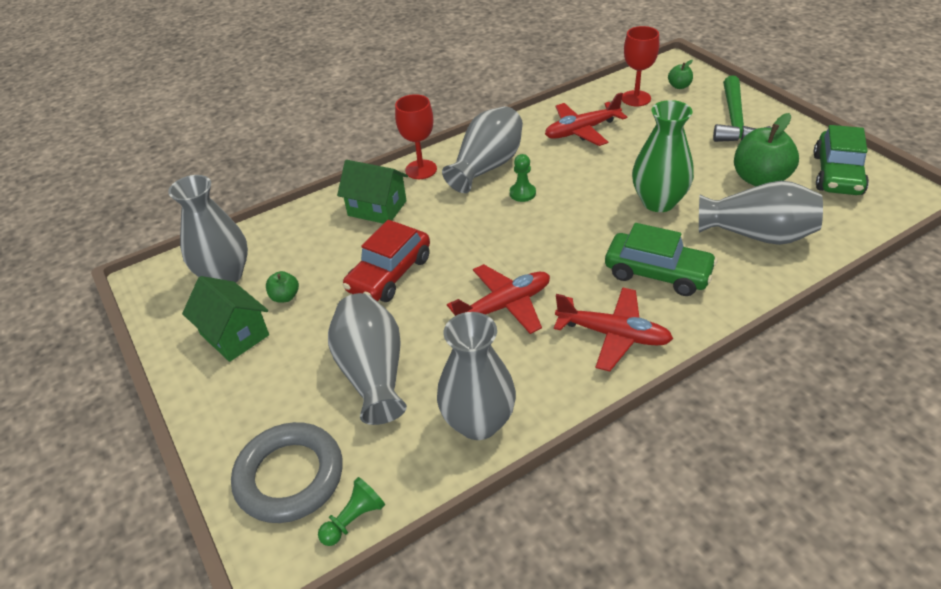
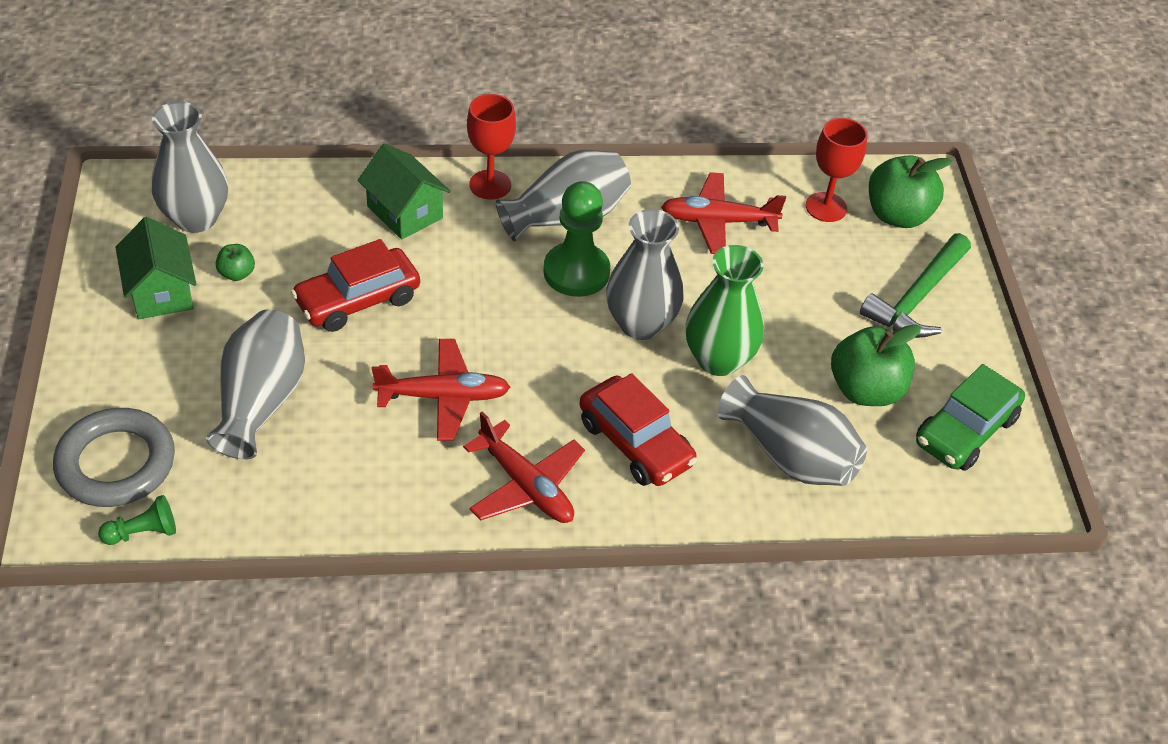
camera: 20 degrees right, 5 degrees up
(478, 422) = (320, 504): grey vase -> grey vase (640, 324)
(522, 193) = (576, 272): green pawn -> green pawn, size x1.93
(657, 273) = (635, 443): green car -> red car
(679, 86) = (897, 215): green apple -> green apple, size x2.07

